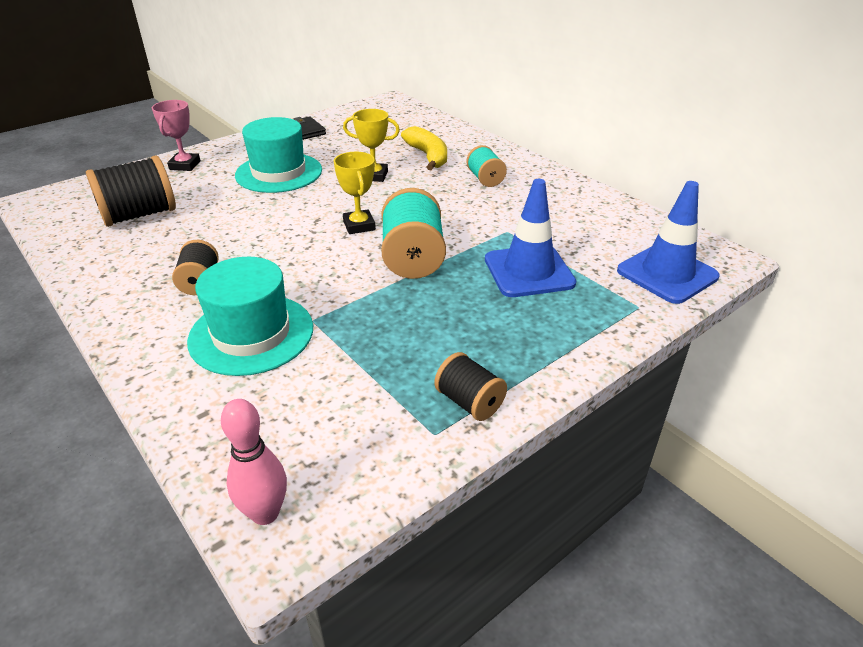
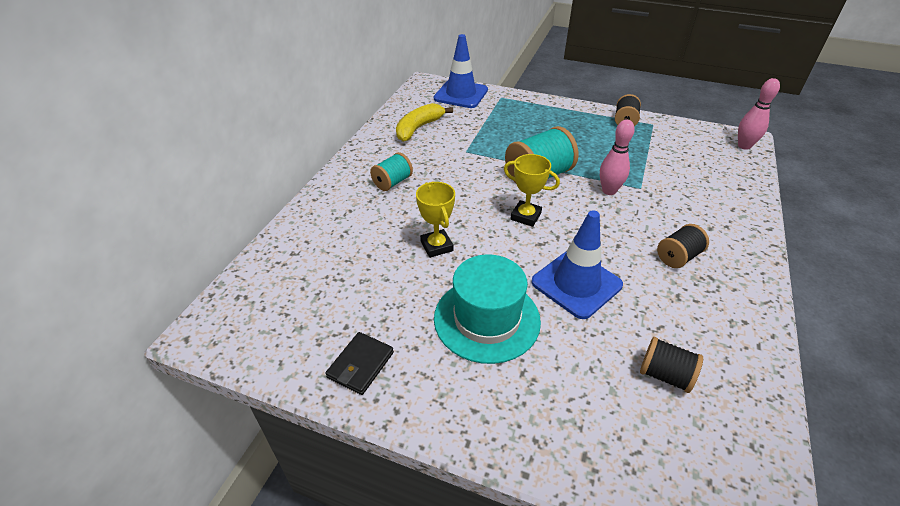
camera: 120 degrees left, 5 degrees up
(139, 215) = (665, 375): black spool -> black spool, size x0.58
(185, 165) = (545, 428): pink trophy -> none
(251, 334) = (681, 203): turquoise hat -> none
(335, 293) = (609, 191): none -> pink bowling pin
(359, 225) = (525, 216): yellow trophy -> yellow trophy turned 75 degrees clockwise
(428, 156) = (368, 229): yellow banana -> yellow banana (418, 128)
(529, 271) = (504, 132): blue traffic cone -> blue traffic cone (576, 283)

